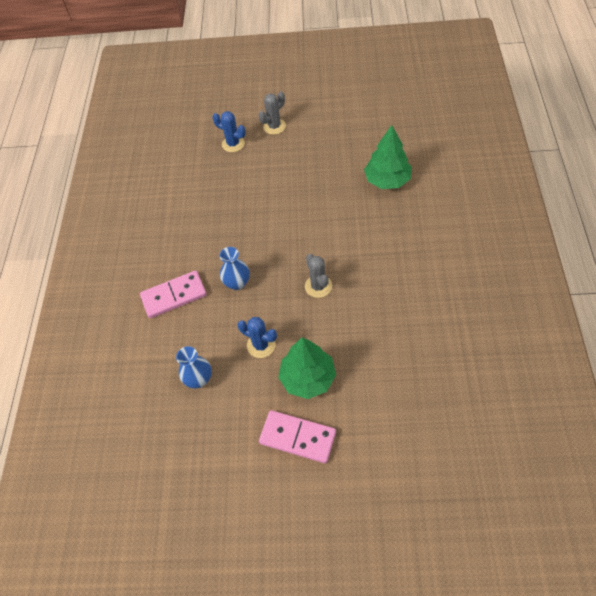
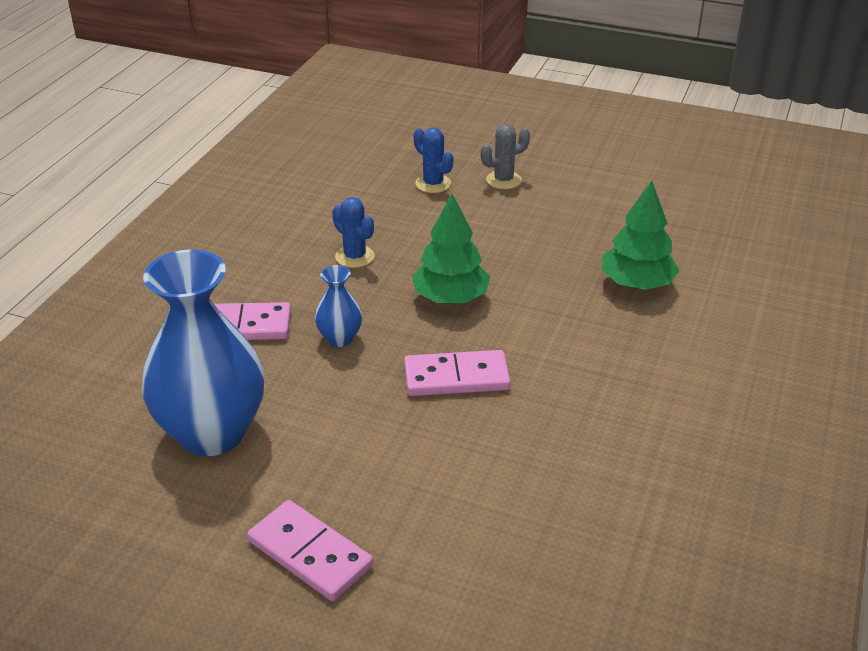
camera: 15 degrees right, 20 degrees down
(199, 379) = (212, 433): blue vase -> blue vase, size x2.25
(261, 345) = (327, 421): blue cactus -> blue cactus (355, 257)
(308, 378) = (372, 484): green tree -> green tree (450, 298)
(318, 286) = (456, 377): grey cactus -> pink domino

